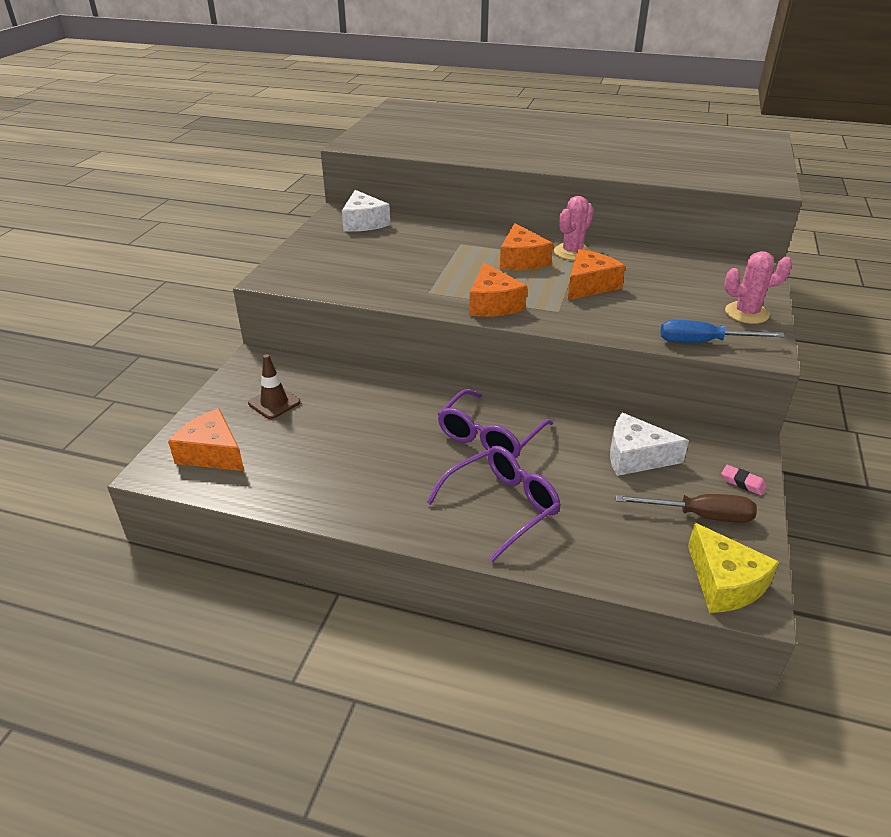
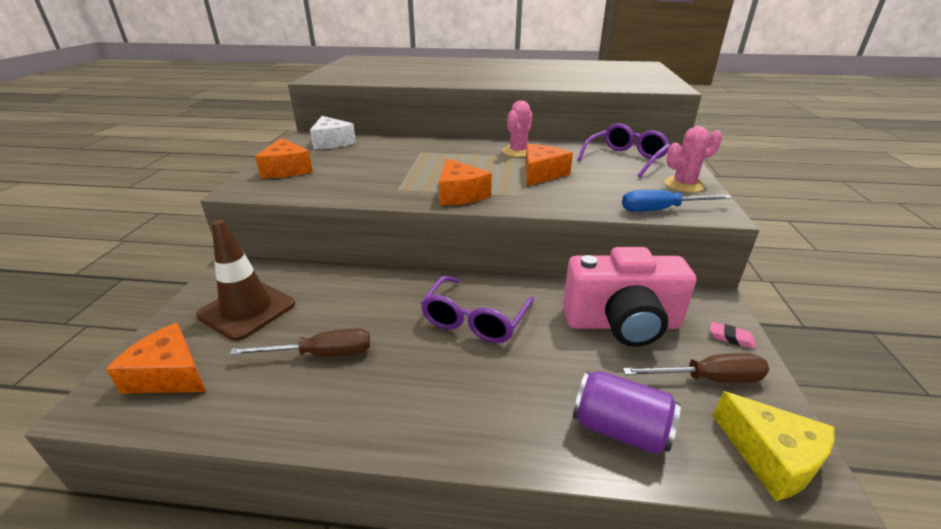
camera: 10 degrees left, 5 degrees down
(274, 403) = (247, 310): brown traffic cone -> brown traffic cone, size x1.69
(342, 451) = (321, 354): none -> brown screwdriver
(501, 506) = (504, 396): purple glasses -> purple glasses (625, 159)
(521, 260) = (476, 160): orange cheese -> orange cheese (286, 169)
(597, 545) = (620, 429): none -> purple can
(636, 457) = (622, 324): white cheese -> pink camera

